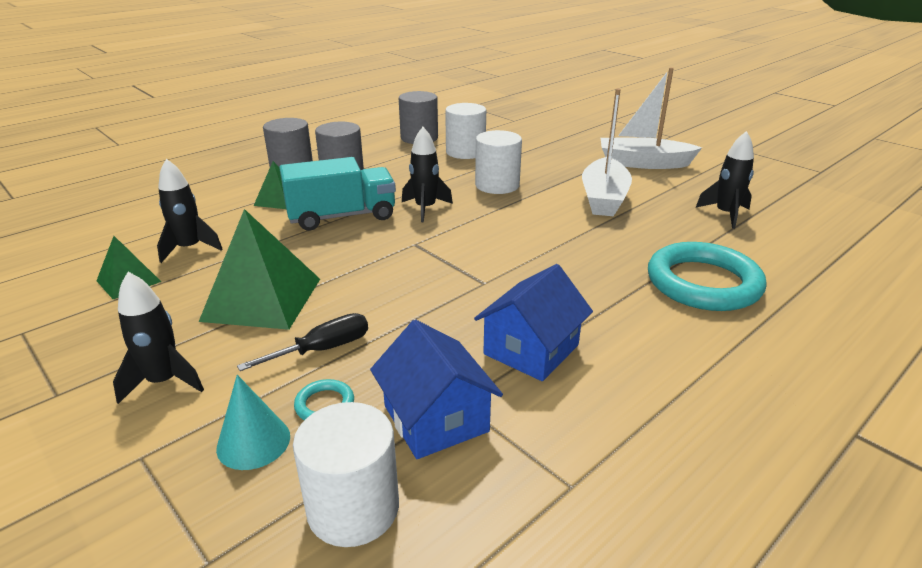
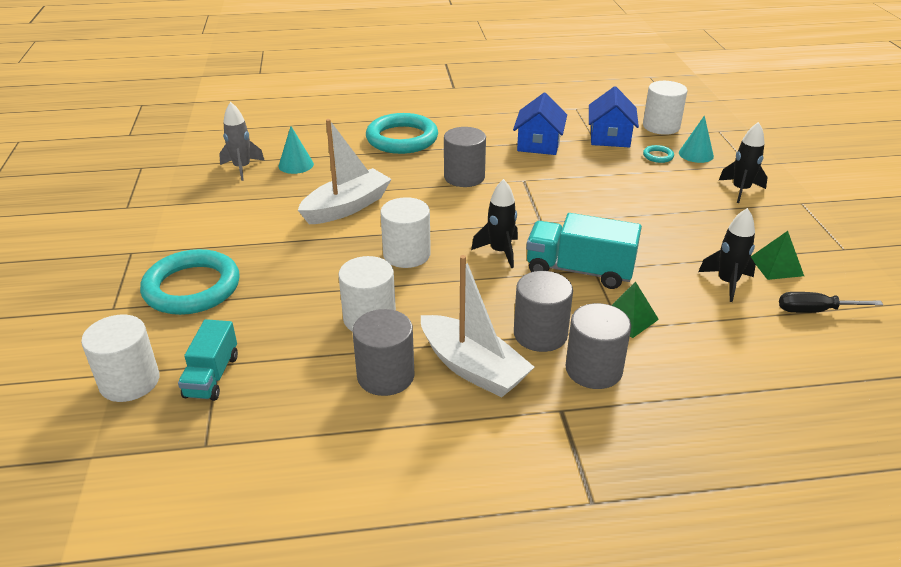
camera: 145 degrees left, 5 degrees up
(262, 299) = (675, 217): green pyramid -> none
(322, 349) = (648, 177): black screwdriver -> black screwdriver (815, 311)
(508, 117) = (212, 376): none -> turquoise truck
(531, 349) = (538, 144): blue house -> blue house turned 60 degrees counterclockwise
(541, 108) = (129, 382): none -> white cylinder
(552, 261) = (464, 177): none -> grey cylinder
(595, 135) = (192, 288): none -> turquoise ring
(643, 163) = (241, 228): white boat -> white boat (472, 368)
(725, 214) = (296, 165): black rocket -> turquoise cone
(756, 196) = (242, 168): none -> grey rocket

